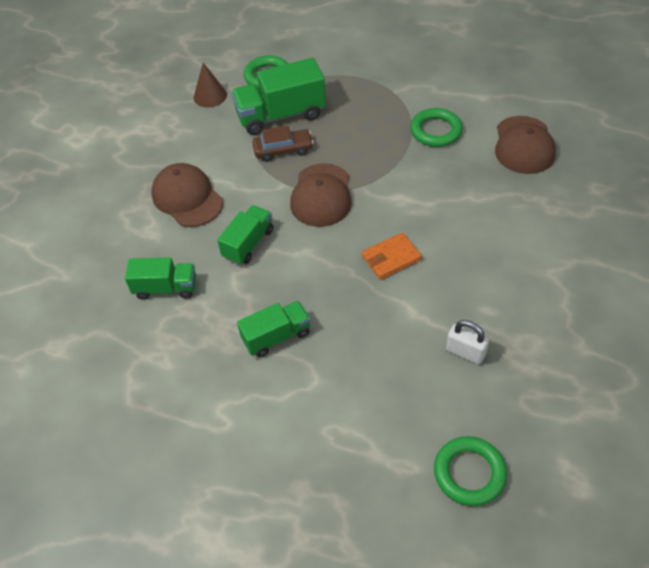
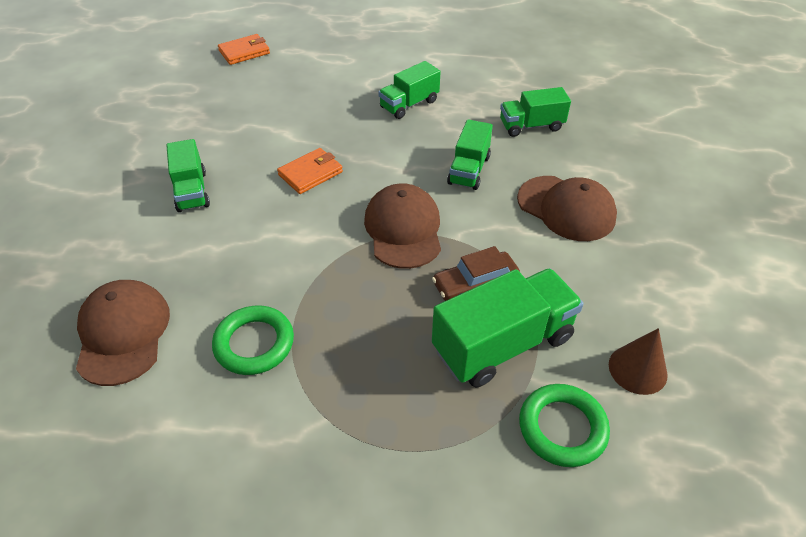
camera: 165 degrees right, 5 degrees down
(465, 352) = (239, 111): white padlock -> none
(469, 473) = (244, 52): green ring -> orange wallet
(499, 252) = (191, 191): none -> green truck

